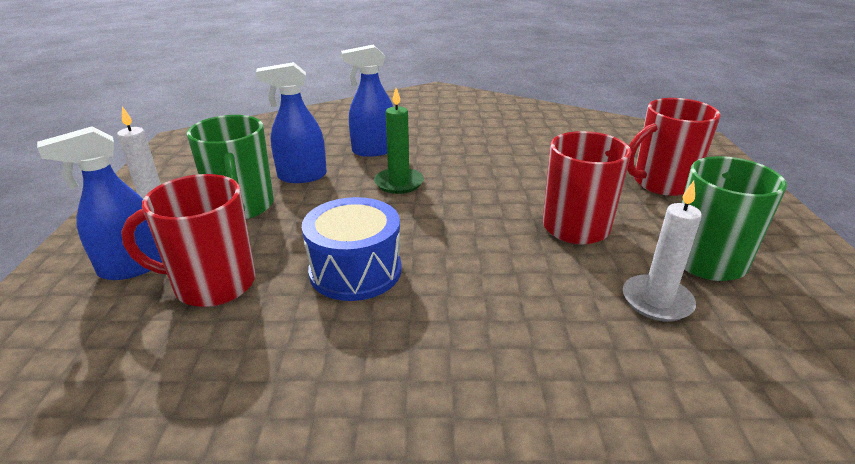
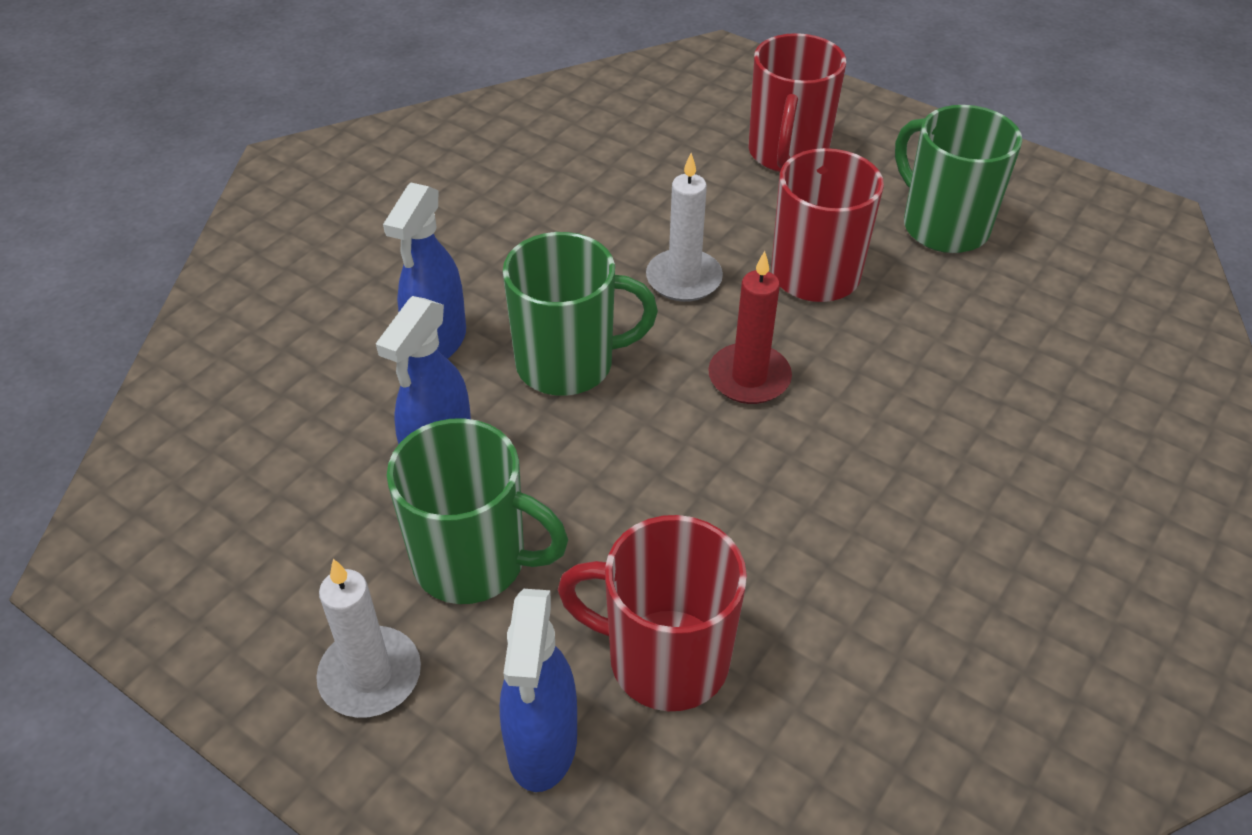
camera: 55 degrees left, 15 degrees up
(213, 284) = (665, 659): red mug -> red mug turned 75 degrees clockwise
(355, 270) = (748, 503): blue drum -> none
(399, 183) = (568, 364): green candle -> green mug
(457, 236) = (749, 377): none -> red candle
(657, 301) = (978, 304): white candle -> white candle (684, 279)

